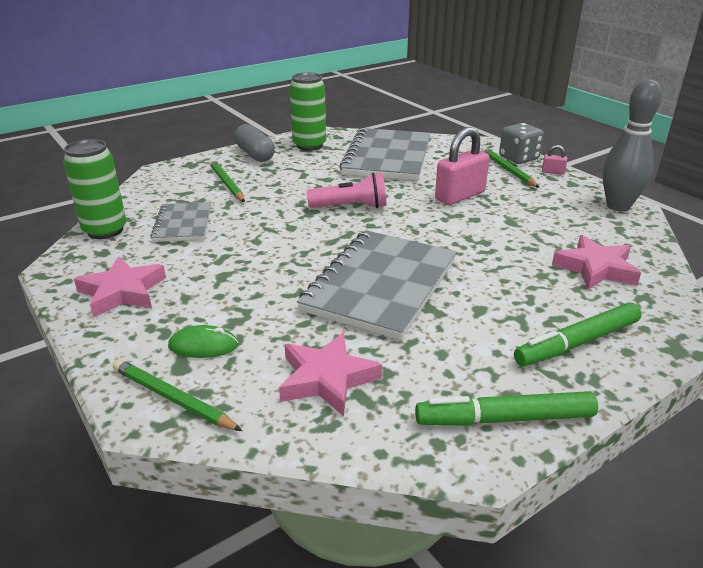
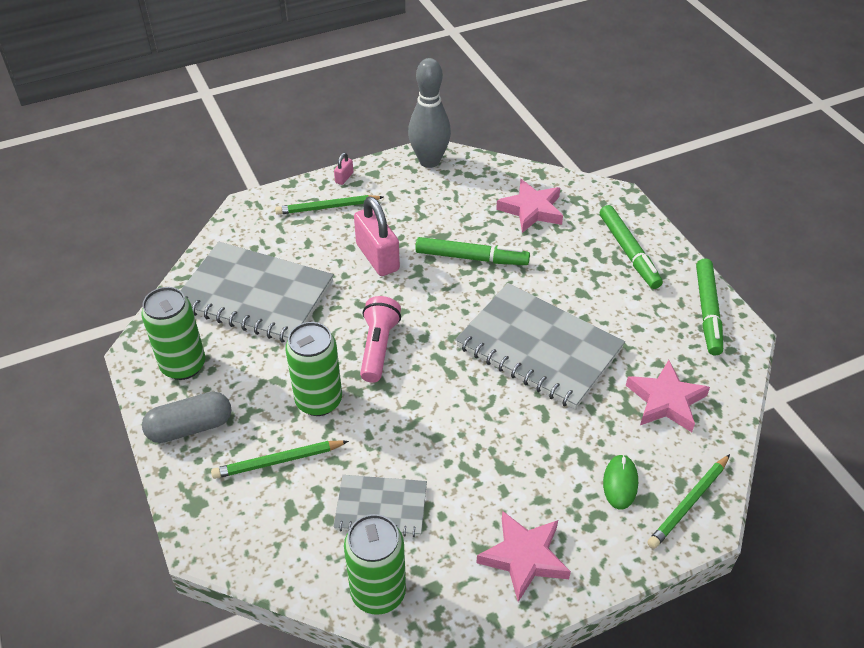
camera: 80 degrees left, 15 degrees up
(286, 190) = (319, 401): none -> green can
(490, 239) = (471, 258): none -> green marker
(518, 158) = (301, 191): grey dice -> none

